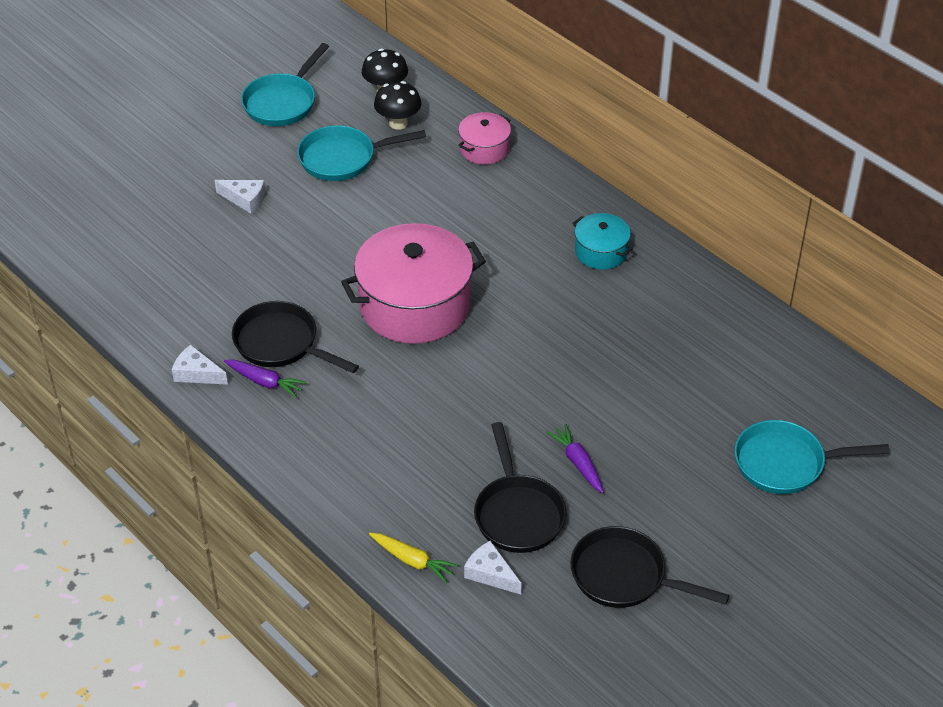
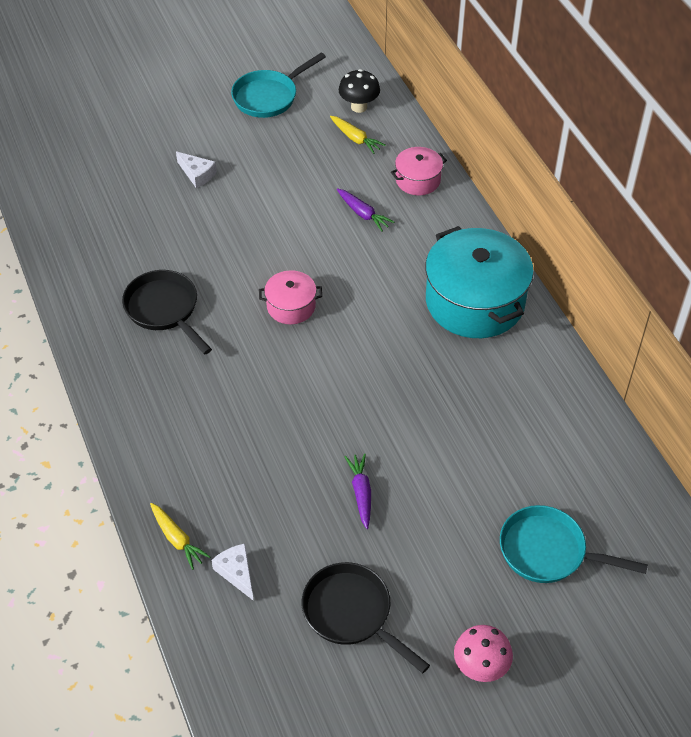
camera: 20 degrees right, 5 degrees up
(197, 373) = (85, 317): white cheese -> none
(265, 382) = (135, 340): purple carrot -> purple carrot (363, 214)
(342, 158) = (294, 159): turquoise pan -> none
(398, 123) = (355, 139): black mushroom -> yellow carrot
(415, 305) = (291, 306): pink pot -> pink pot, size x0.49
(518, 514) = (286, 524): black pan -> none
(601, 252) = (475, 301): turquoise pot -> turquoise pot, size x2.04
(773, 586) = (480, 667): none -> pink mushroom

